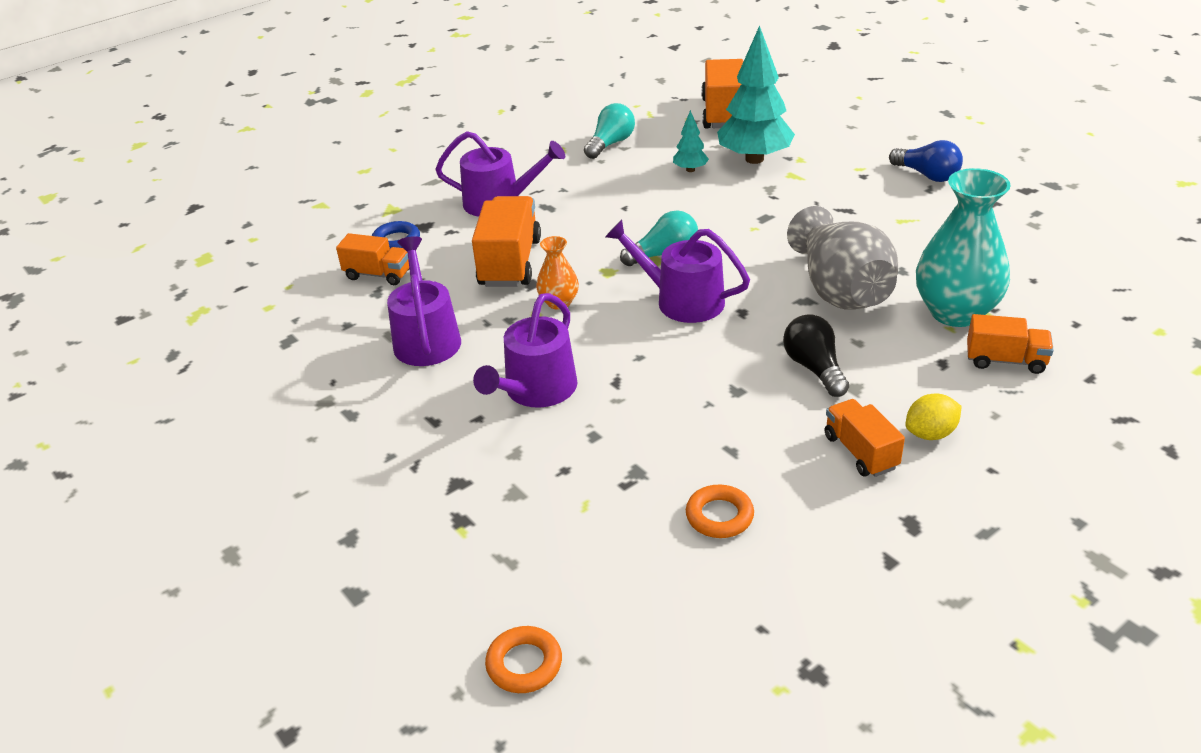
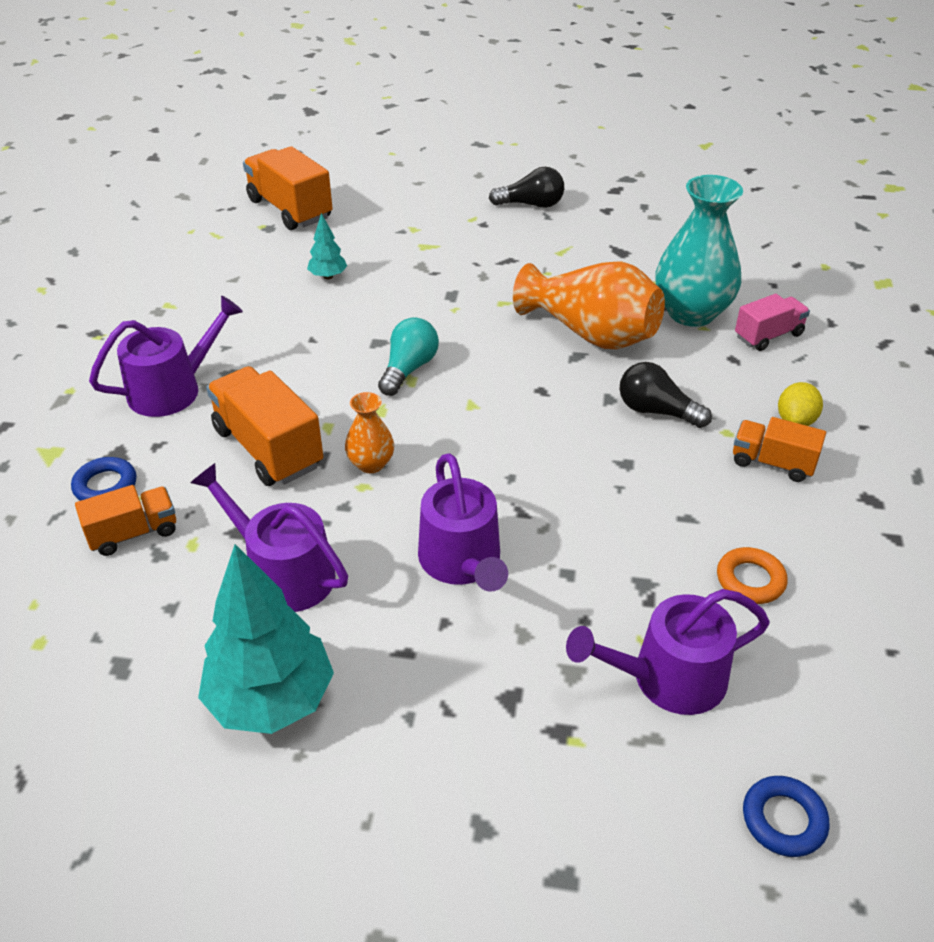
camera: 45 degrees left, 5 degrees up
(524, 664) = (783, 820): orange ring -> blue ring
(610, 144) = (215, 280): turquoise light bulb -> none
(682, 300) = (479, 405): purple watering can -> purple watering can (668, 678)
(754, 159) = (373, 243): turquoise tree -> turquoise tree (271, 700)
(840, 290) = (591, 334): grey vase -> orange vase
(927, 175) = (531, 204): blue light bulb -> black light bulb
(1005, 360) = (768, 336): orange truck -> pink truck

